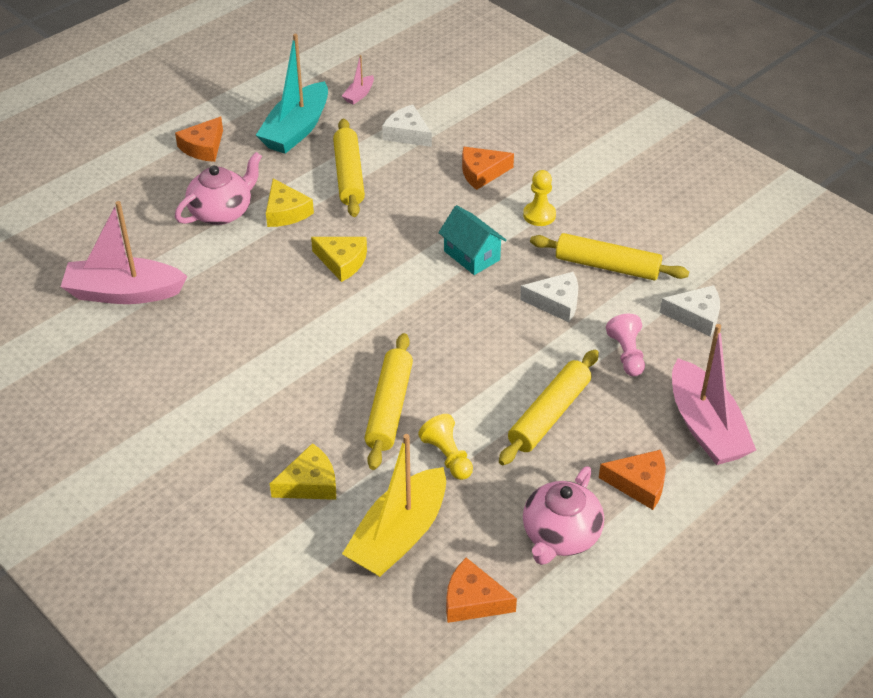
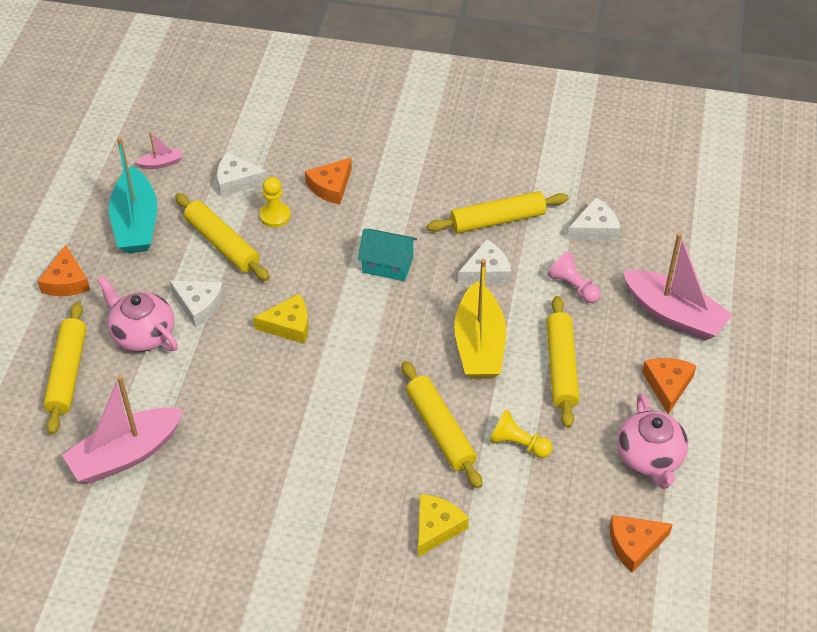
camera: 35 degrees left, 5 degrees up
(139, 213) = (67, 373): none -> yellow rolling pin
(222, 212) = (142, 334): pink teapot -> pink teapot turned 60 degrees counterclockwise
(286, 212) = (199, 305): yellow cheese -> white cheese
(359, 95) = (161, 163): pink boat -> pink boat turned 105 degrees counterclockwise
(399, 535) = (539, 528): yellow boat -> yellow boat (479, 345)
(539, 215) = (409, 202): yellow pawn -> yellow pawn (275, 216)
(639, 484) = (667, 385): orange cheese -> orange cheese turned 60 degrees counterclockwise

